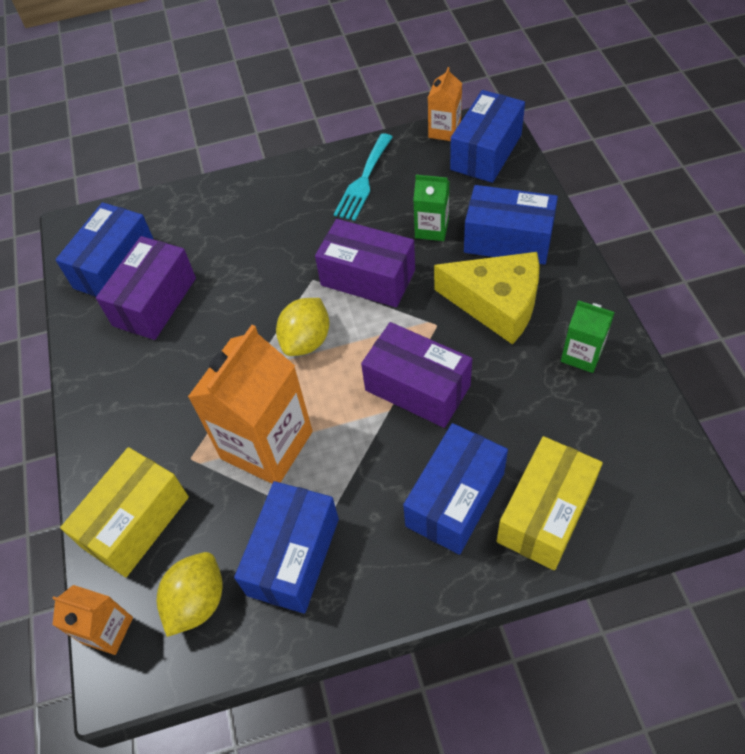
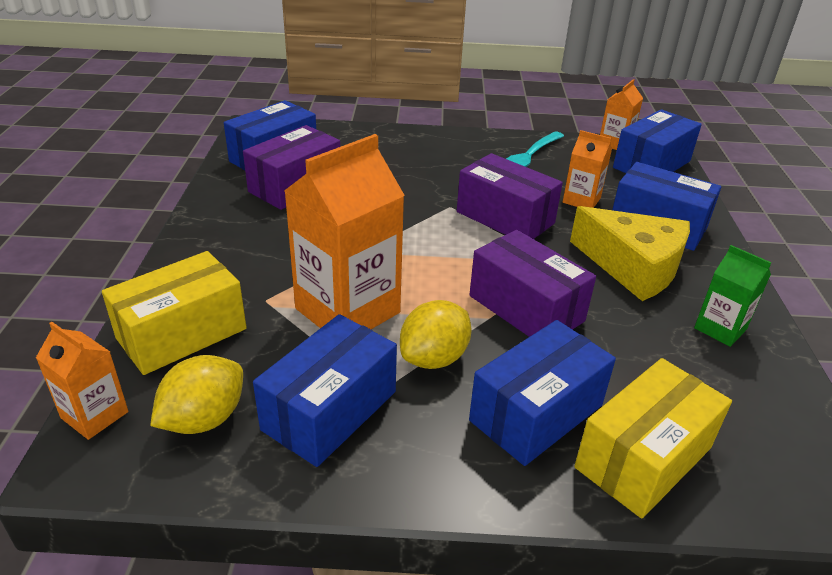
camera: 10 degrees right, 20 degrees down
(306, 341) = (425, 245): yellow lemon -> yellow lemon (434, 358)
(431, 229) = (581, 200): green carton -> orange carton

